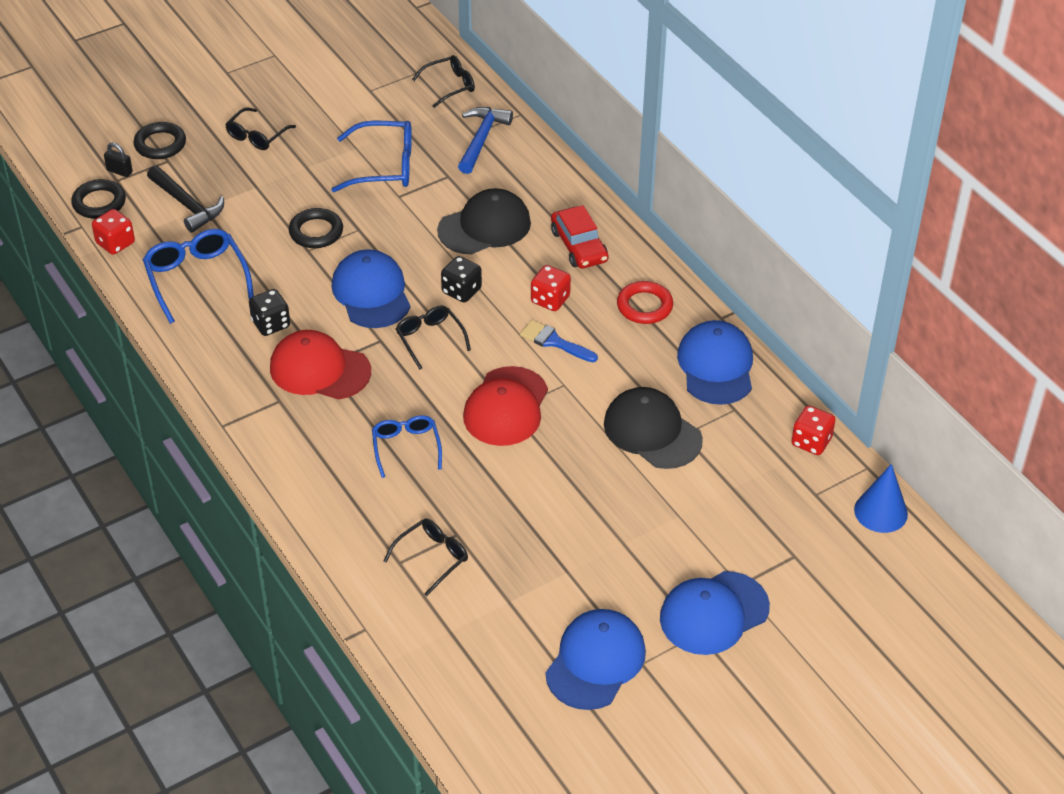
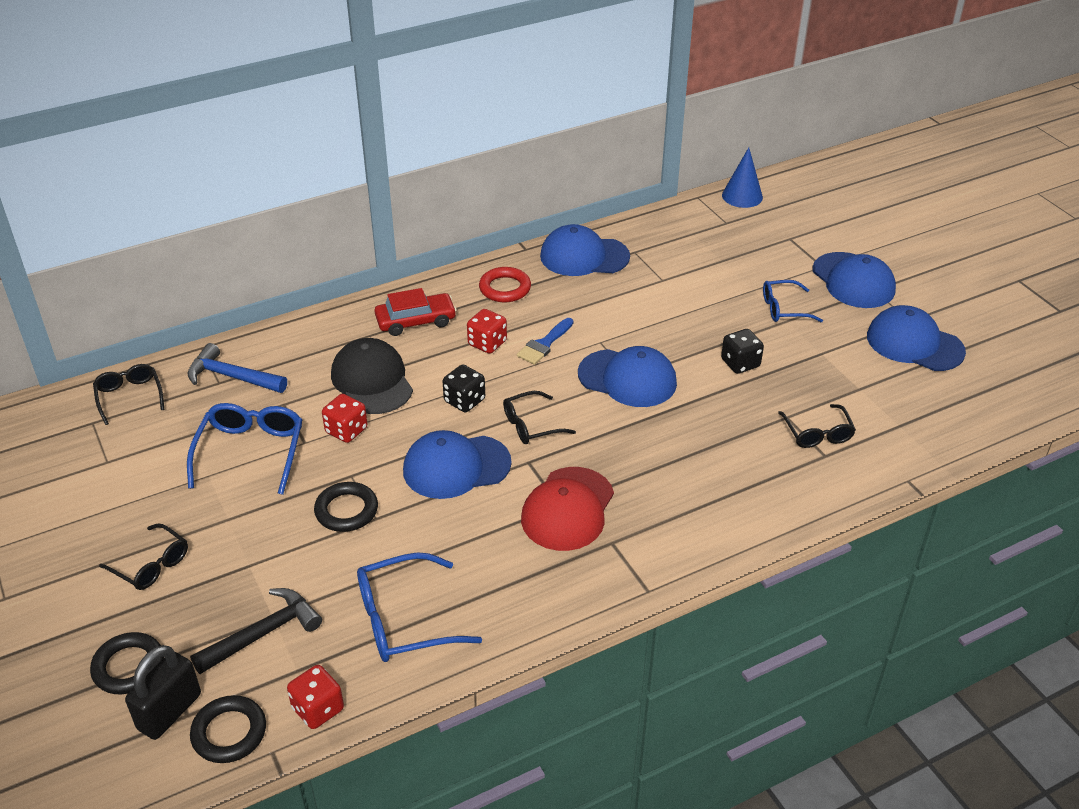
camera: 85 degrees left, 5 degrees down
(119, 171) = (169, 712): black padlock -> black padlock, size x1.88
(271, 324) = (492, 550): black dice -> black dice (740, 363)
(406, 447) = (680, 446): blue glasses -> blue glasses (784, 309)
(432, 558) = (817, 433): black glasses -> black glasses turned 150 degrees counterclockwise
(506, 407) = (627, 378): red cap -> blue cap
(652, 432) = (660, 296): black cap -> none
(811, 442) = (671, 219): red dice -> red dice (346, 430)

